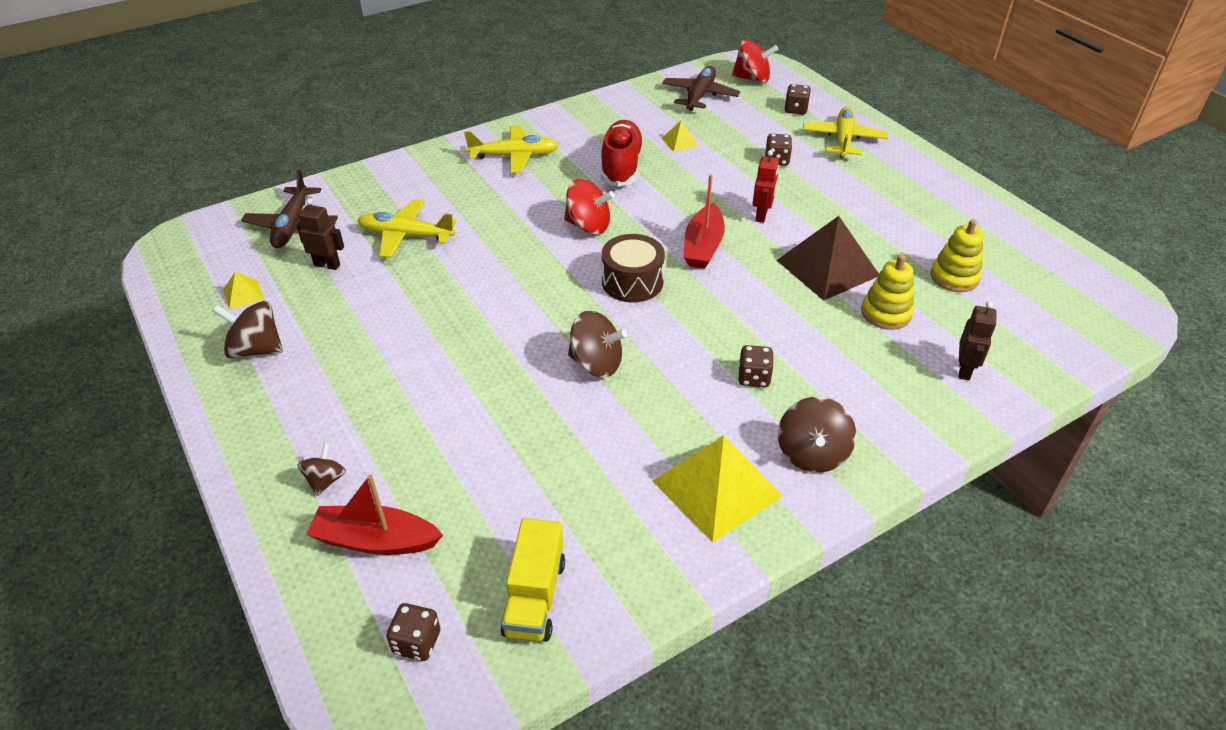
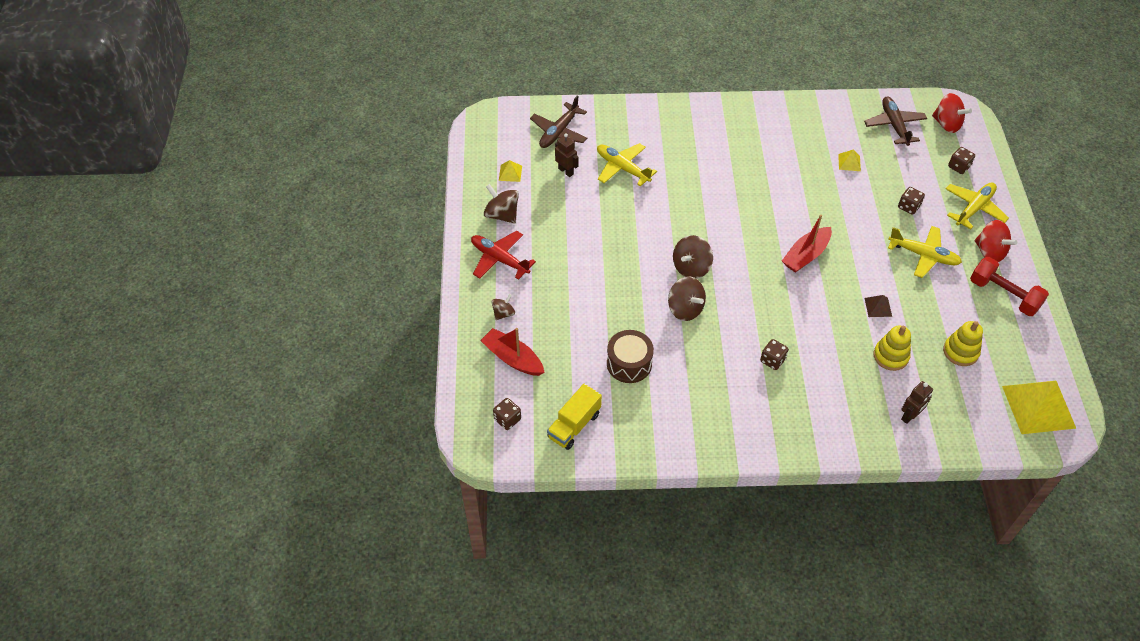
camera: 30 degrees right, 10 degrees up
(280, 408) = (499, 259): none -> red plane
(514, 156) = (726, 130): yellow plane -> yellow plane (923, 255)
(588, 226) = (741, 208): red spinning top -> red spinning top (989, 252)
(621, 166) = (793, 167): red shoe -> none
(632, 282) = (742, 262): brown drum -> brown drum (629, 363)
(700, 95) = (894, 125): brown plane -> brown plane turned 60 degrees counterclockwise
(716, 488) = (703, 415): yellow pyramid -> yellow pyramid (1038, 406)
(761, 215) = (863, 248): red robot -> none
(812, 454) = (772, 422): brown spinning top -> brown spinning top (691, 267)
(828, 267) = (878, 307): brown pyramid -> brown pyramid, size x0.45
(944, 205) = (1003, 295): none -> red dumbbell

